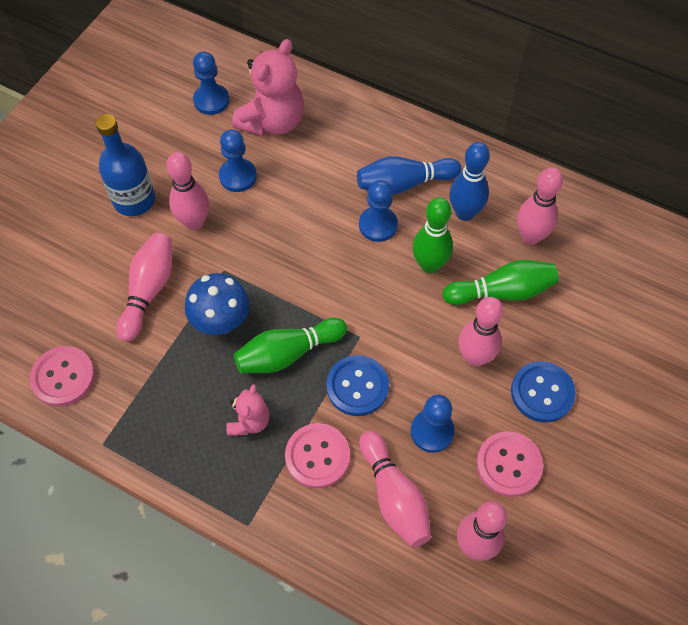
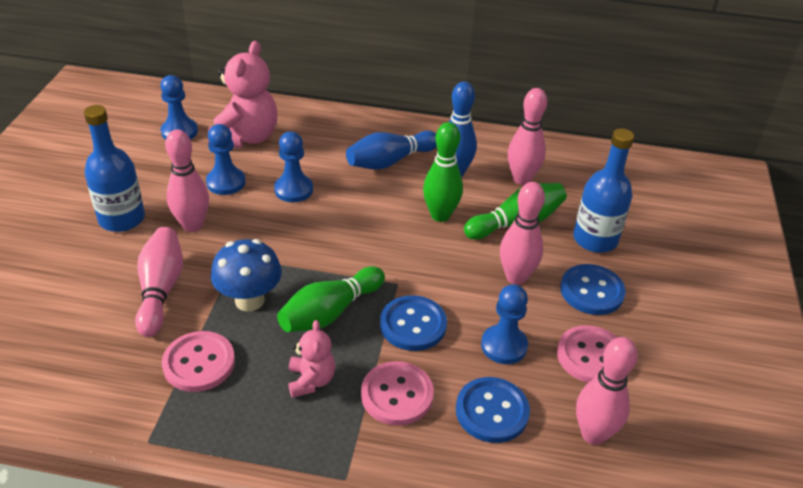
camera: 20 degrees left, 20 degrees down
(63, 377) = (82, 387): pink button -> pink button (199, 363)
(378, 225) = (378, 195): blue pawn -> blue pawn (293, 190)
(394, 496) = (492, 411): pink bowling pin -> blue button
(573, 331) = (595, 239): none -> blue bottle

